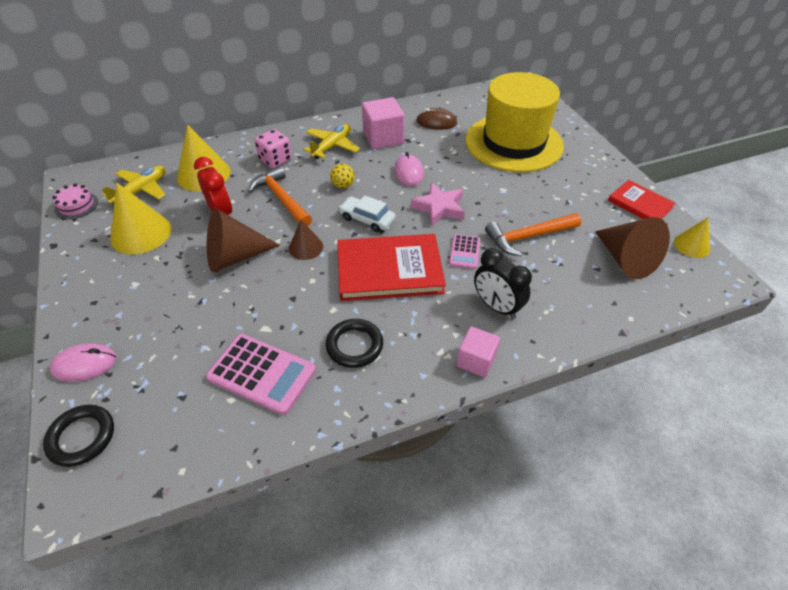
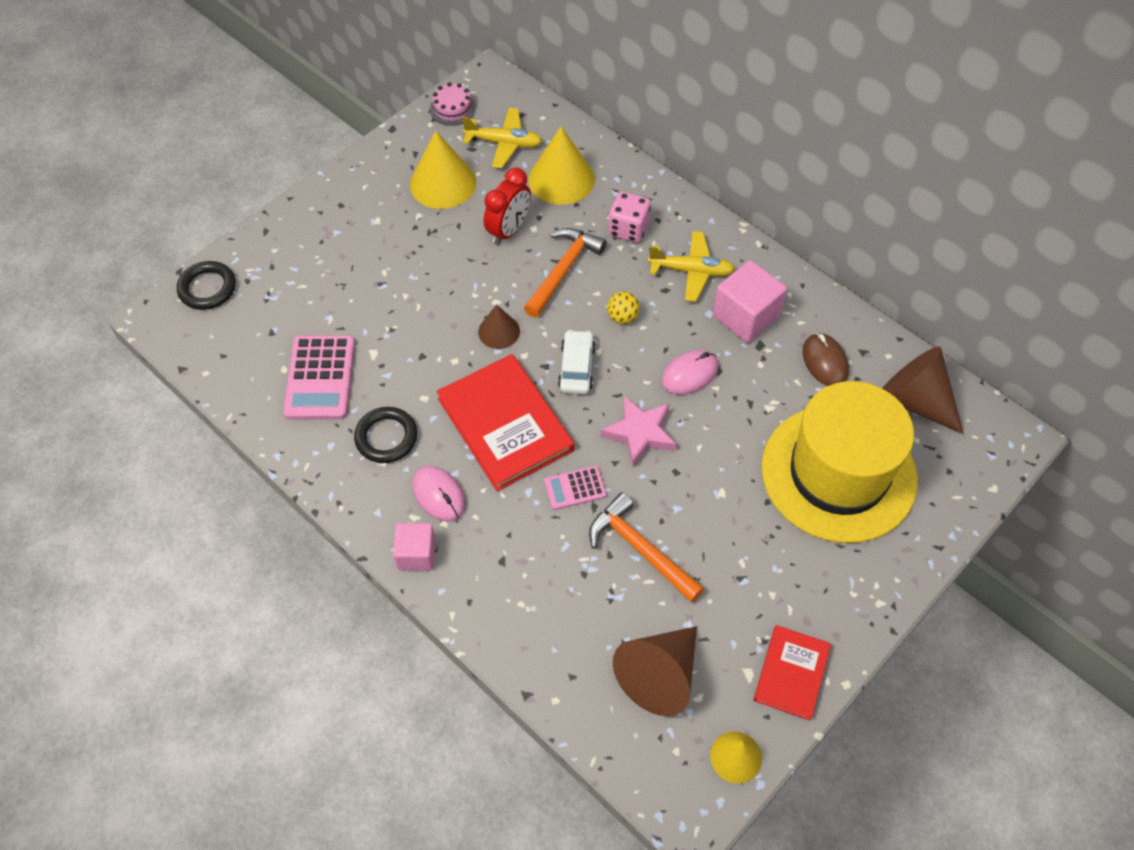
camera: 65 degrees right, 10 degrees up
(85, 364) = (273, 244): pink mouse -> pink mouse (439, 495)
(234, 257) = (452, 277): brown cone -> brown cone (914, 400)
(496, 307) = (502, 550): black clock -> none

